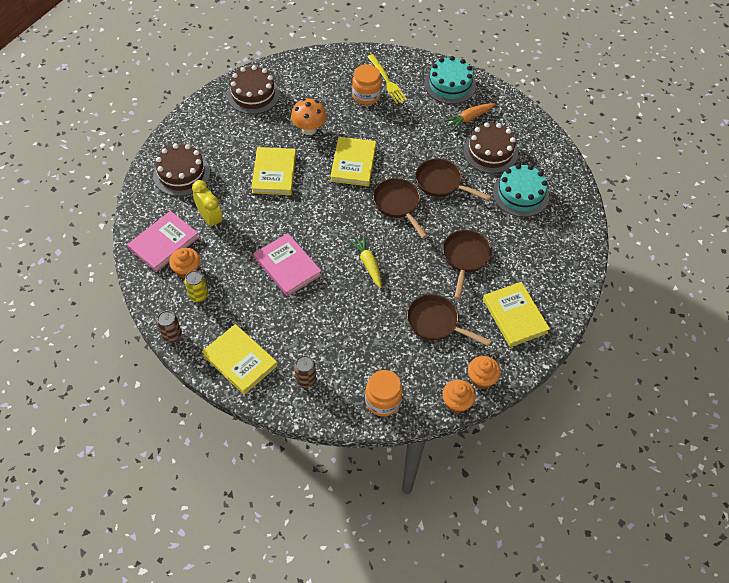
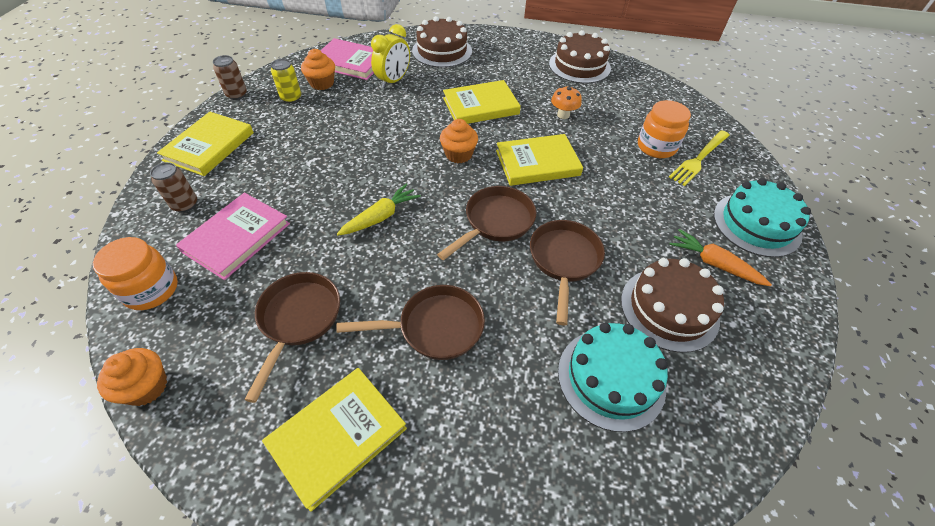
camera: 70 degrees right, 5 degrees down
(287, 266) = (351, 148): pink book -> pink book (237, 237)
(309, 129) = (563, 115): orange mushroom -> orange mushroom, size x0.66
(481, 379) = (195, 413): orange cupcake -> orange cupcake (458, 154)

